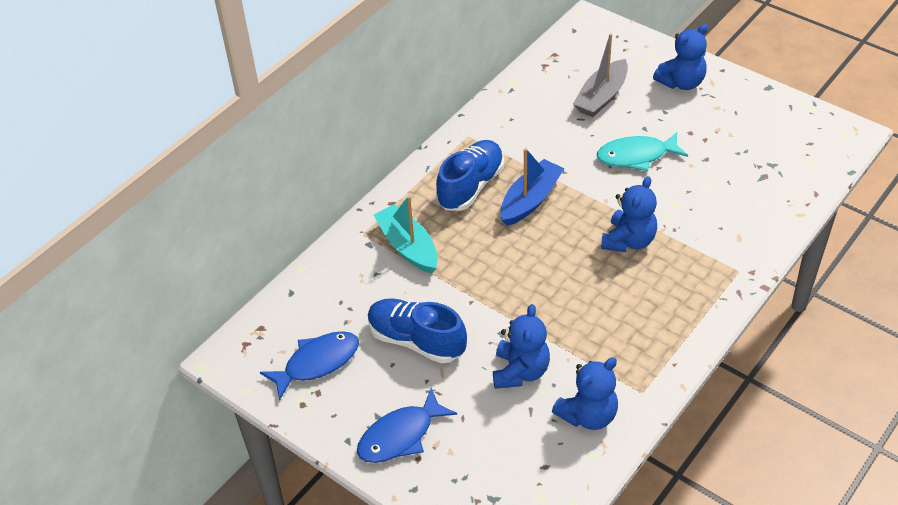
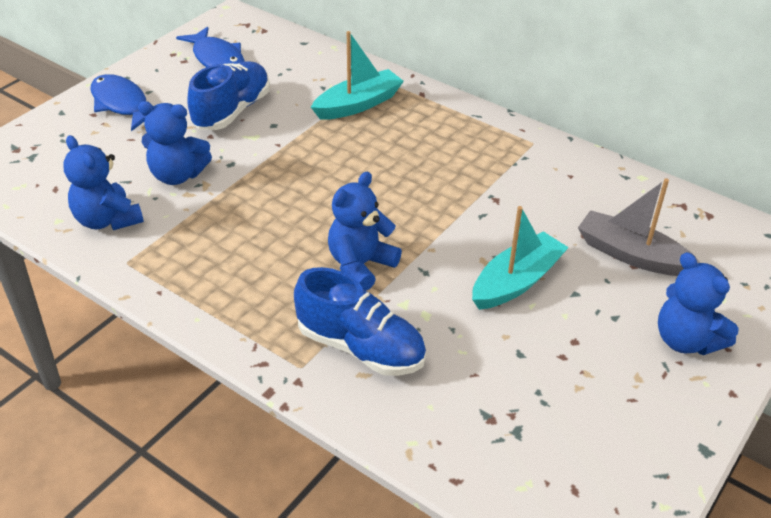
camera: 85 degrees right, 5 degrees down
(470, 186) = (449, 144): blue shoe -> blue shoe (361, 347)
(530, 200) = (429, 187): blue boat -> none
(628, 241) = (360, 265): blue teddy bear -> blue teddy bear turned 105 degrees clockwise
(636, 156) = (516, 281): turquoise fish -> turquoise boat

